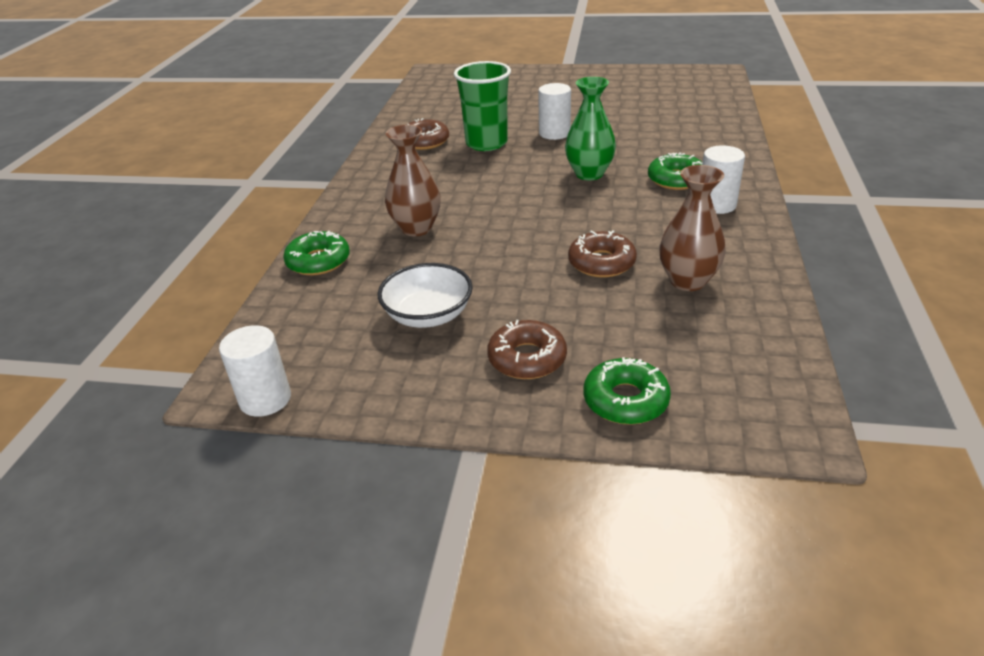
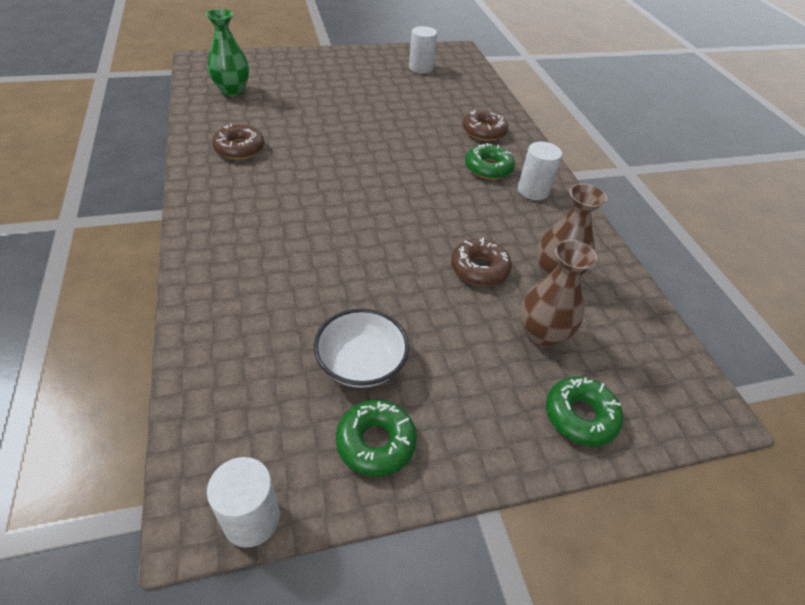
camera: 30 degrees left, 10 degrees up
(318, 261) = (209, 319): green donut -> green donut (375, 442)
(416, 228) = (290, 258): brown vase -> brown vase (542, 334)
(486, 143) = (302, 144): green cup -> none
(527, 358) = (478, 392): brown donut -> brown donut (484, 131)
(554, 133) = (359, 127): white cylinder -> white cylinder (421, 68)
(589, 174) = (415, 170): green vase -> green vase (232, 91)

